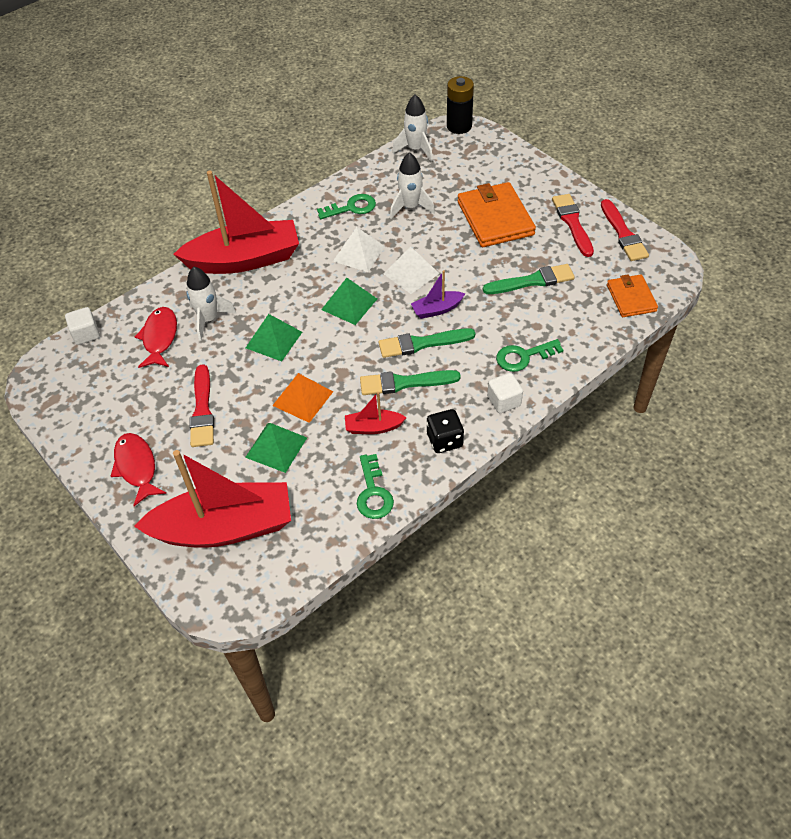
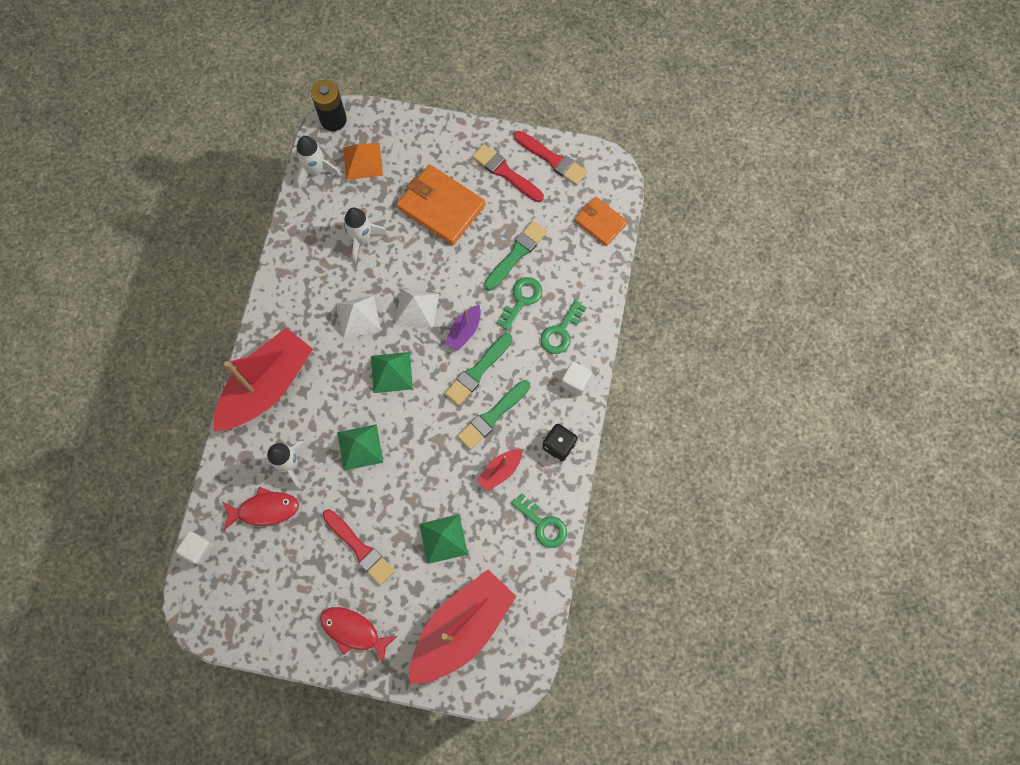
camera: 40 degrees left, 20 degrees up
(159, 337) = (265, 509): red fish -> red fish turned 120 degrees clockwise
(302, 398) = (427, 483): orange pyramid -> orange pyramid (362, 161)
(351, 208) = (313, 272): green key -> green key (522, 299)

